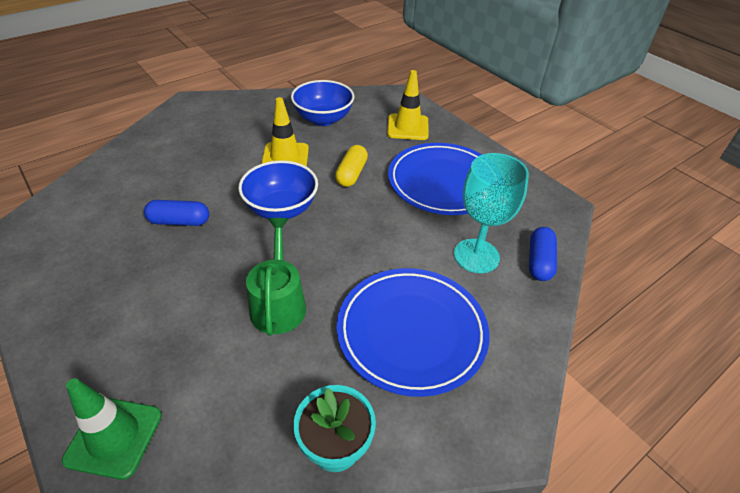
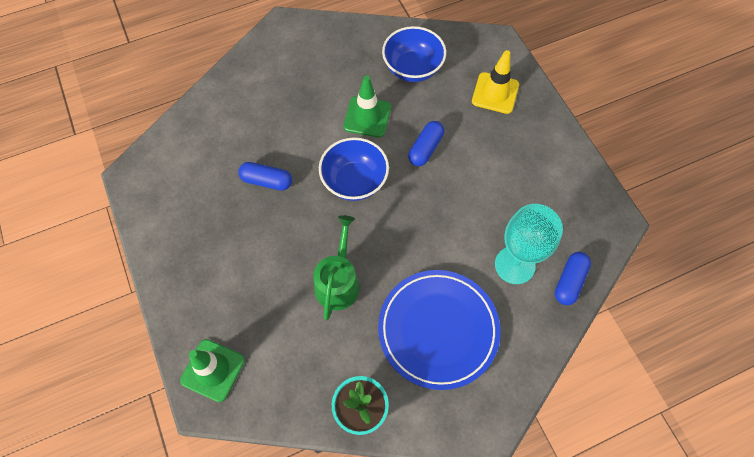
camera: 15 degrees right, 20 degrees up
(285, 157) = (367, 117): yellow traffic cone -> green traffic cone
(351, 174) = (425, 148): yellow capsule -> blue capsule
(443, 182) = (510, 174): blue plate -> none

